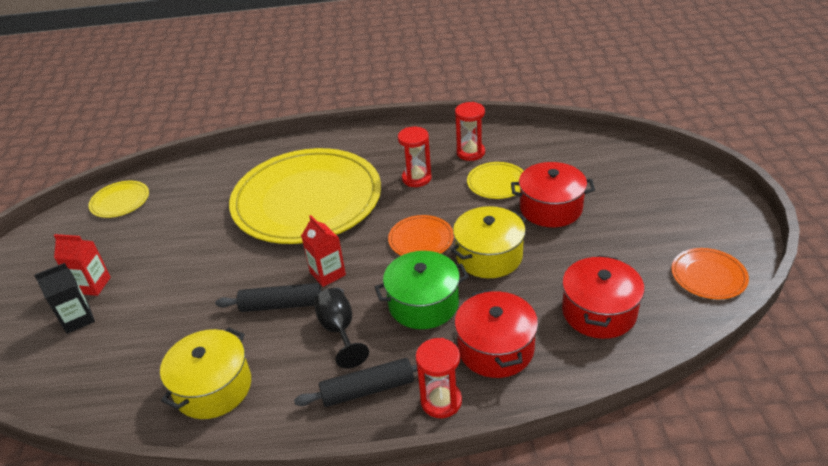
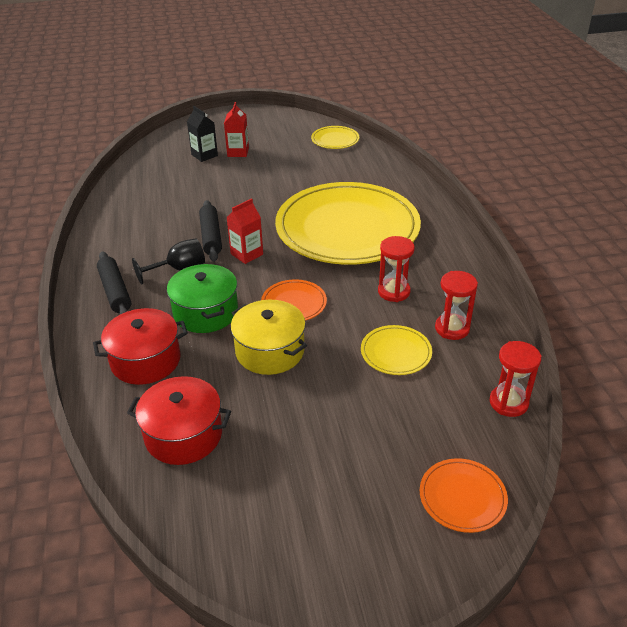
camera: 80 degrees right, 0 degrees up
(213, 387) = (132, 221): yellow pot -> none
(441, 401) = (95, 331): red hourglass -> red hourglass (508, 402)
(550, 208) = (353, 398): red pot -> none
(708, 276) = (233, 543): orange plate -> orange plate (462, 497)

